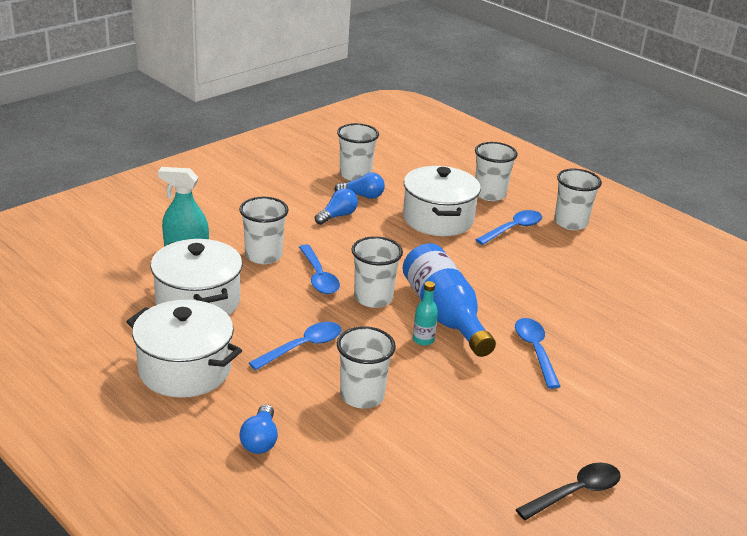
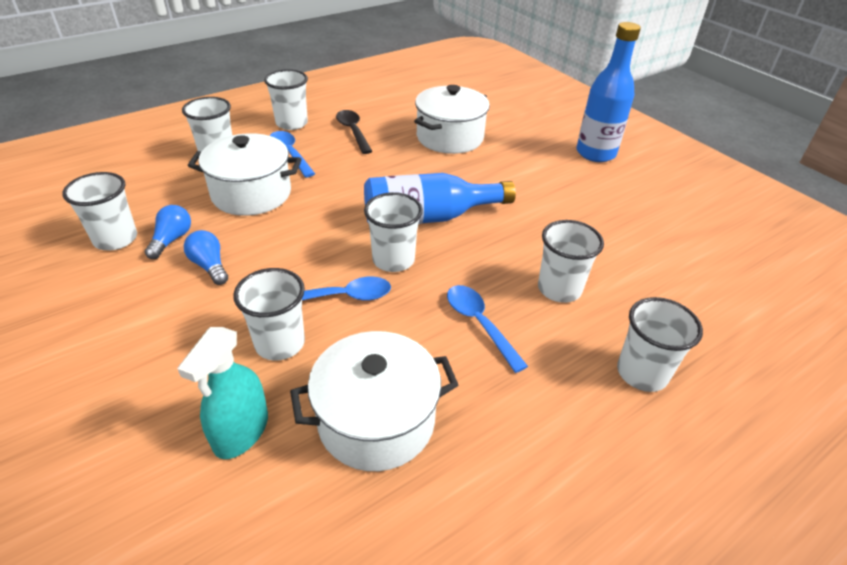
camera: 80 degrees left, 10 degrees up
(185, 369) = (526, 440): white pot -> white pot (450, 137)
(260, 440) = (642, 373): blue light bulb -> white cup
(423, 340) = (469, 237): turquoise bottle -> none
(535, 351) = (486, 179): blue spoon -> none
(575, 492) = (655, 194): black spoon -> black spoon (353, 131)
(651, 445) = (595, 153): none -> blue bottle

